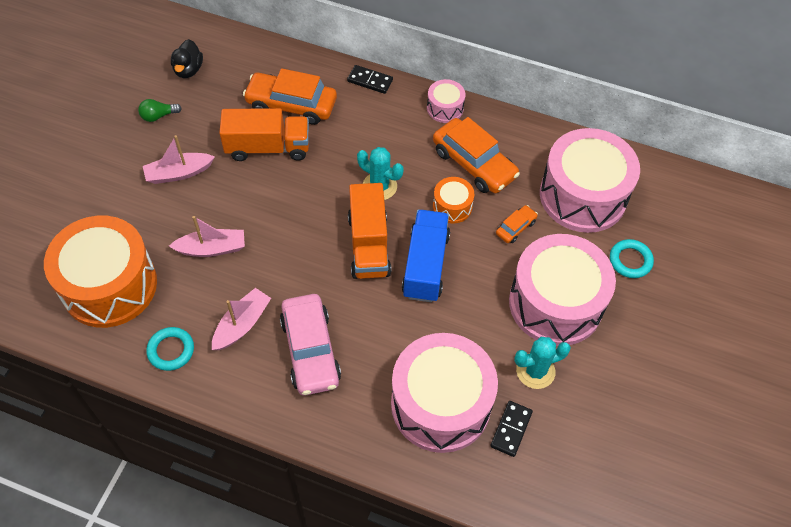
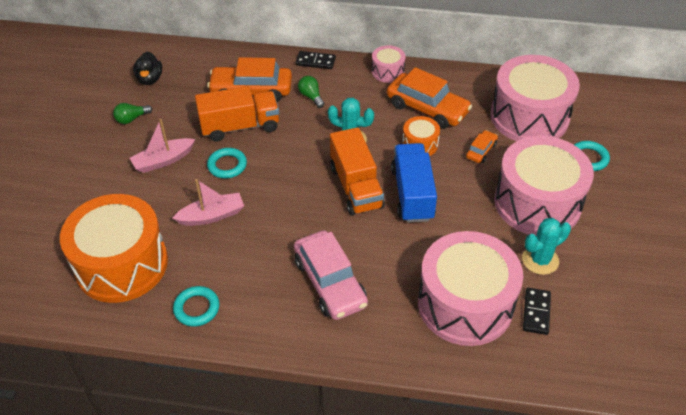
camera: 10 degrees left, 10 degrees down
(242, 192) = (227, 165): none -> turquoise ring
(242, 324) = (259, 273): pink boat -> none
(353, 124) = (311, 97): none -> green light bulb

